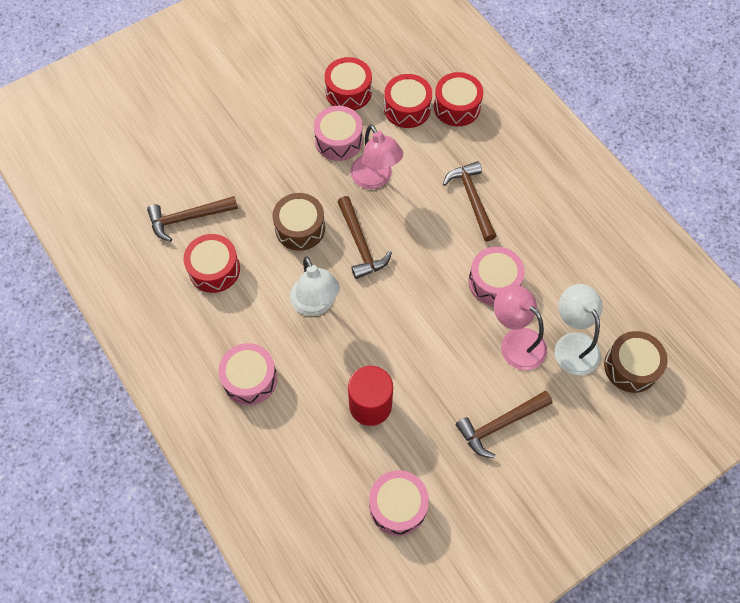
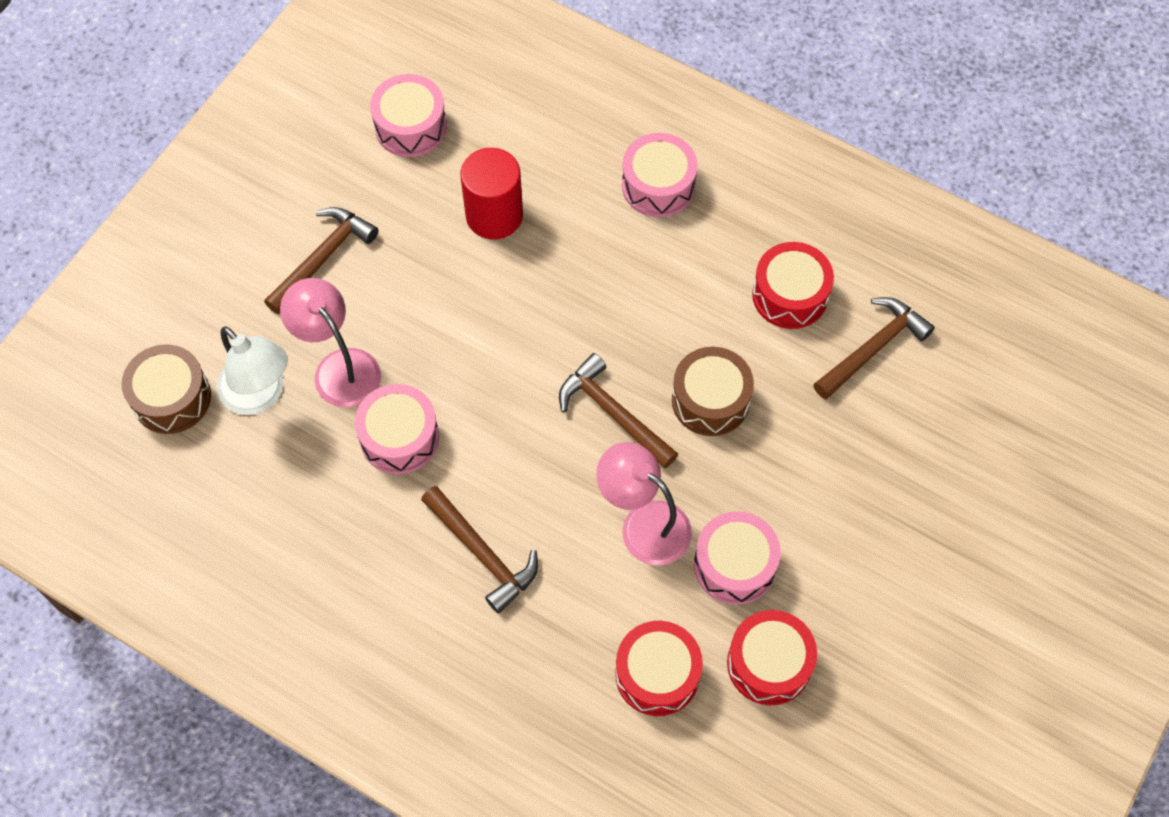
camera: 155 degrees right, 0 degrees up
(316, 304) = (628, 306): white lamp -> none
(457, 107) = (577, 715): red drum -> none
(516, 342) = (339, 367): pink lamp -> pink lamp turned 150 degrees counterclockwise

